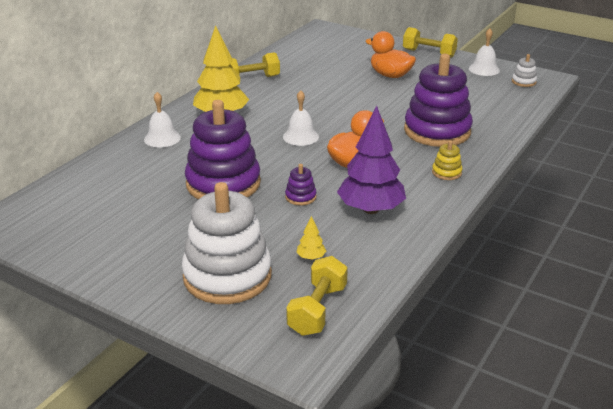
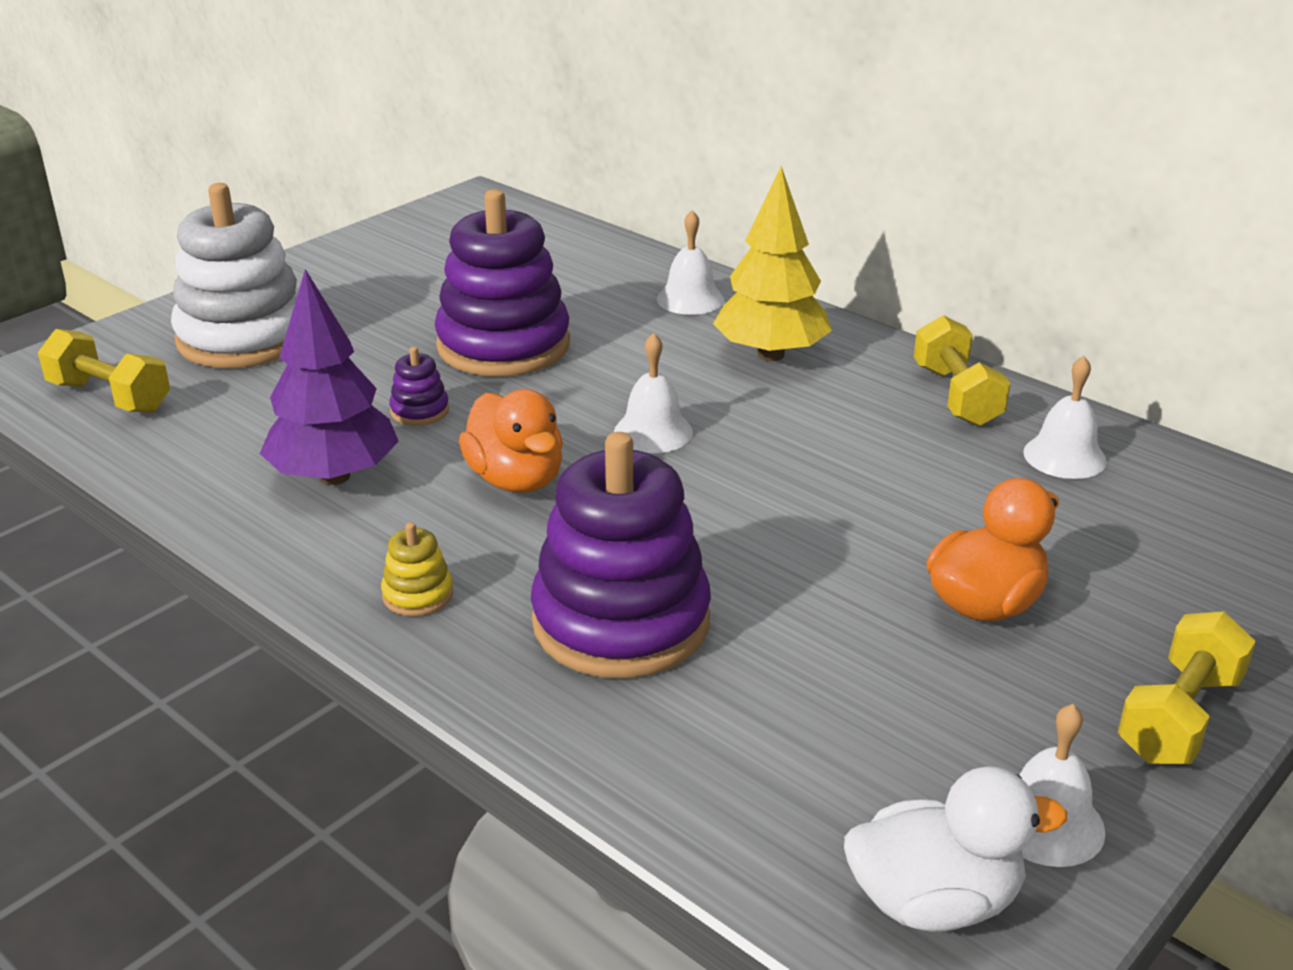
camera: 100 degrees right, 0 degrees up
(292, 62) = (1064, 456): none -> white bell
(311, 257) = (236, 404): yellow tree -> none
(523, 82) = (934, 901): white stacking toy -> white duck

